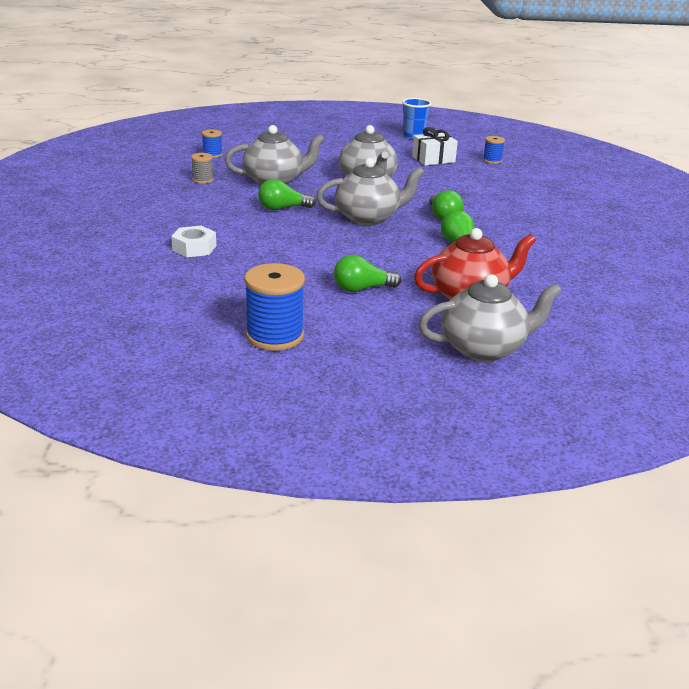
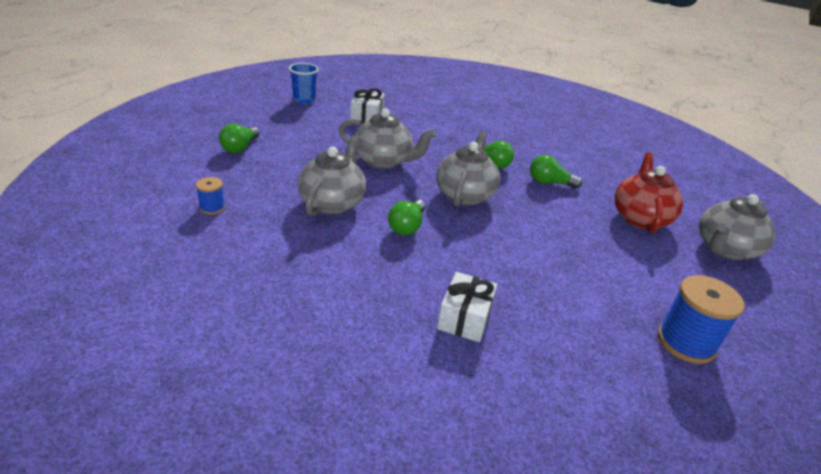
camera: 60 degrees left, 5 degrees up
(194, 248) = (465, 318): white nut -> white gift
(203, 180) = (280, 242): grey spool -> none
(362, 289) = (608, 258): green light bulb -> green light bulb (240, 147)
(484, 348) = (725, 249): grey teapot -> grey teapot turned 150 degrees counterclockwise
(492, 160) = (395, 99): blue spool -> none

